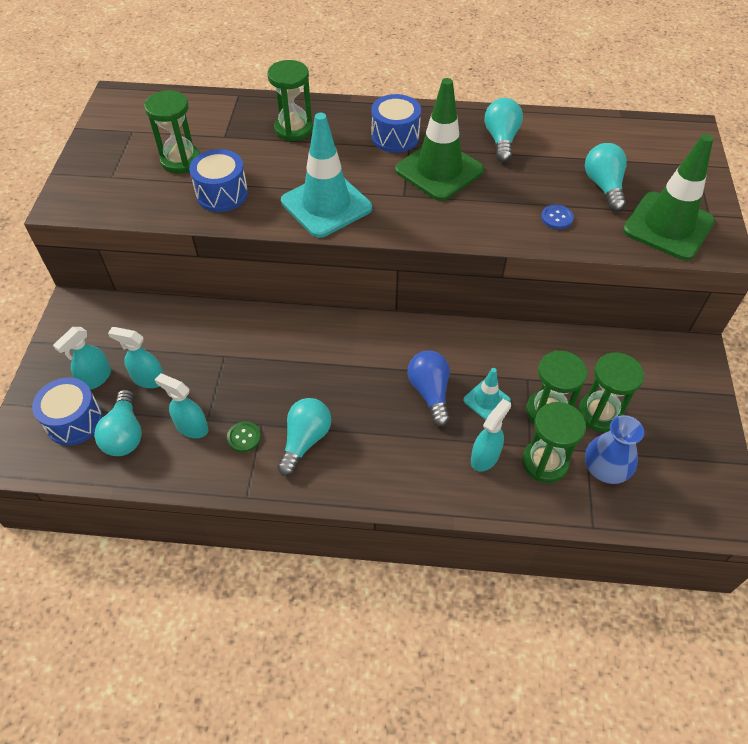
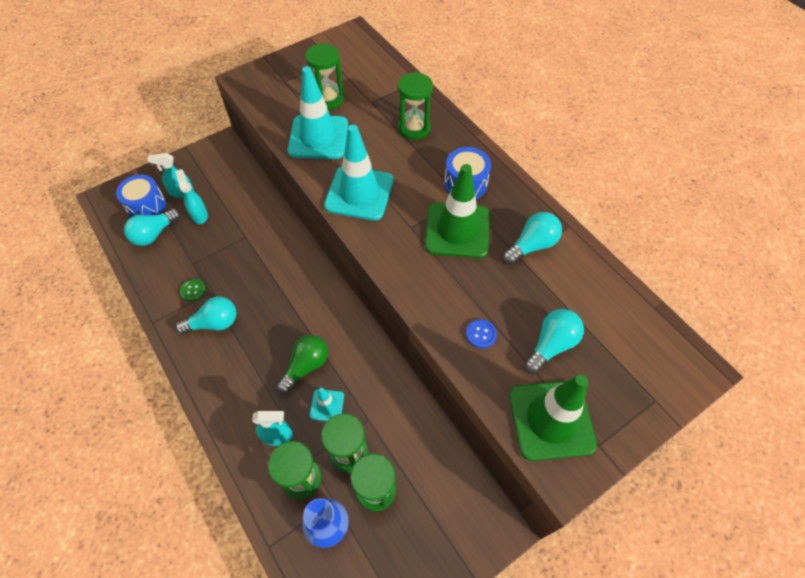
camera: 50 degrees right, 5 degrees up
(191, 427) = (181, 260): turquoise spray bottle -> none
(222, 194) = (318, 137): blue drum -> turquoise traffic cone
(430, 392) = (306, 366): blue light bulb -> green light bulb

